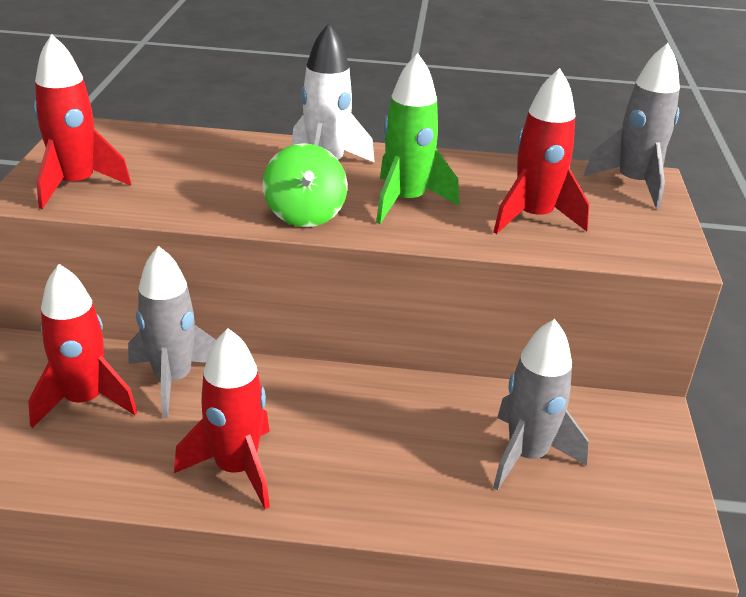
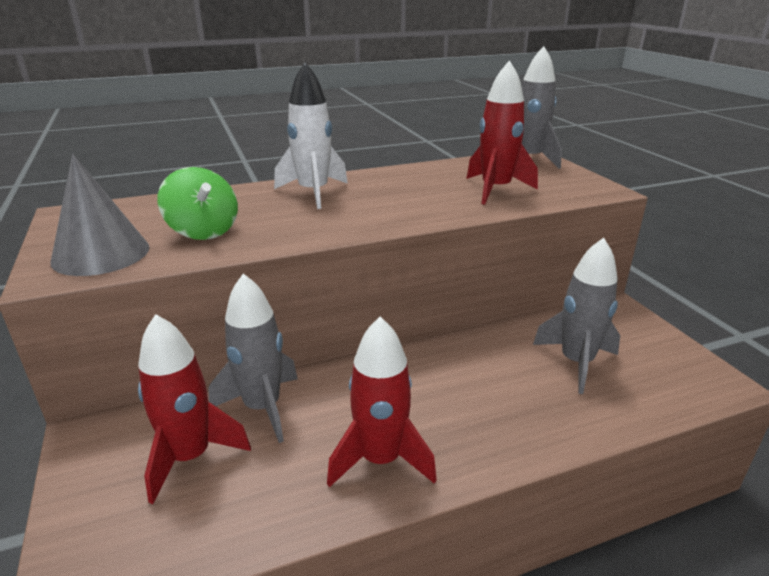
camera: 25 degrees left, 5 degrees down
(76, 185) = (101, 254): red rocket -> grey cone
(305, 214) = (334, 226): green spinning top -> green spinning top (203, 231)
(406, 201) = (399, 200): green rocket -> none

